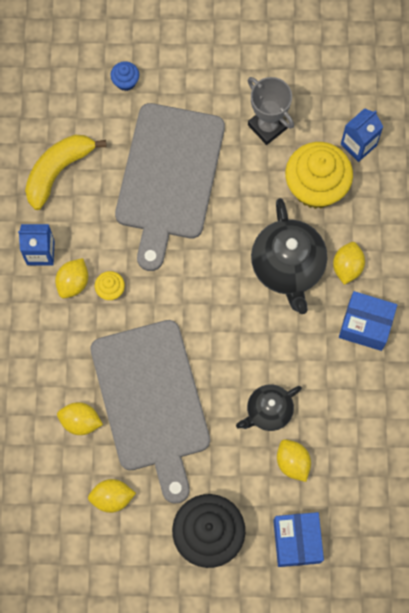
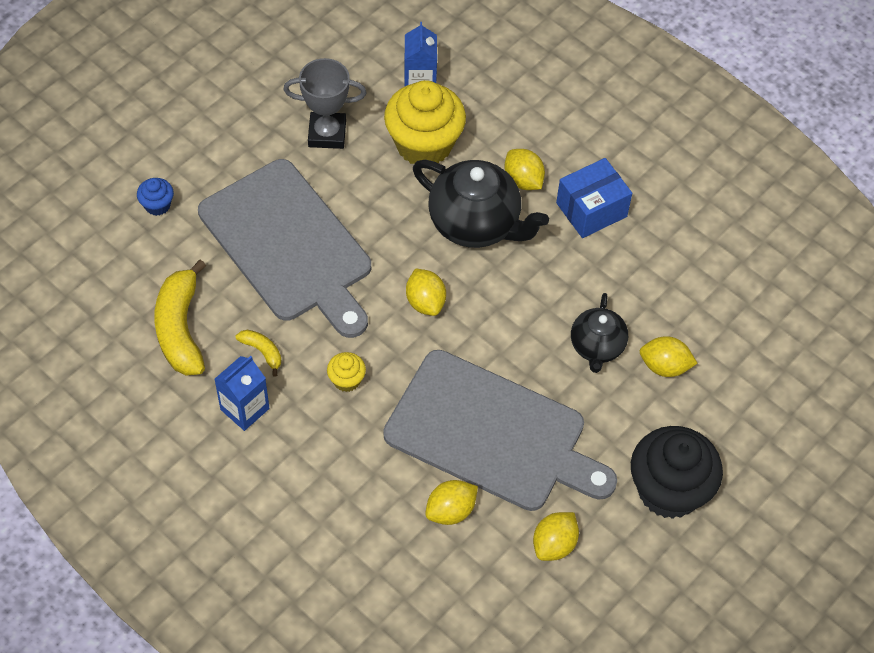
camera: 50 degrees left, 15 degrees down
(73, 283) = (305, 405): yellow lemon -> yellow lemon (425, 302)
(85, 228) = (262, 352): none -> yellow banana
(296, 541) = (743, 423): blue box -> none

